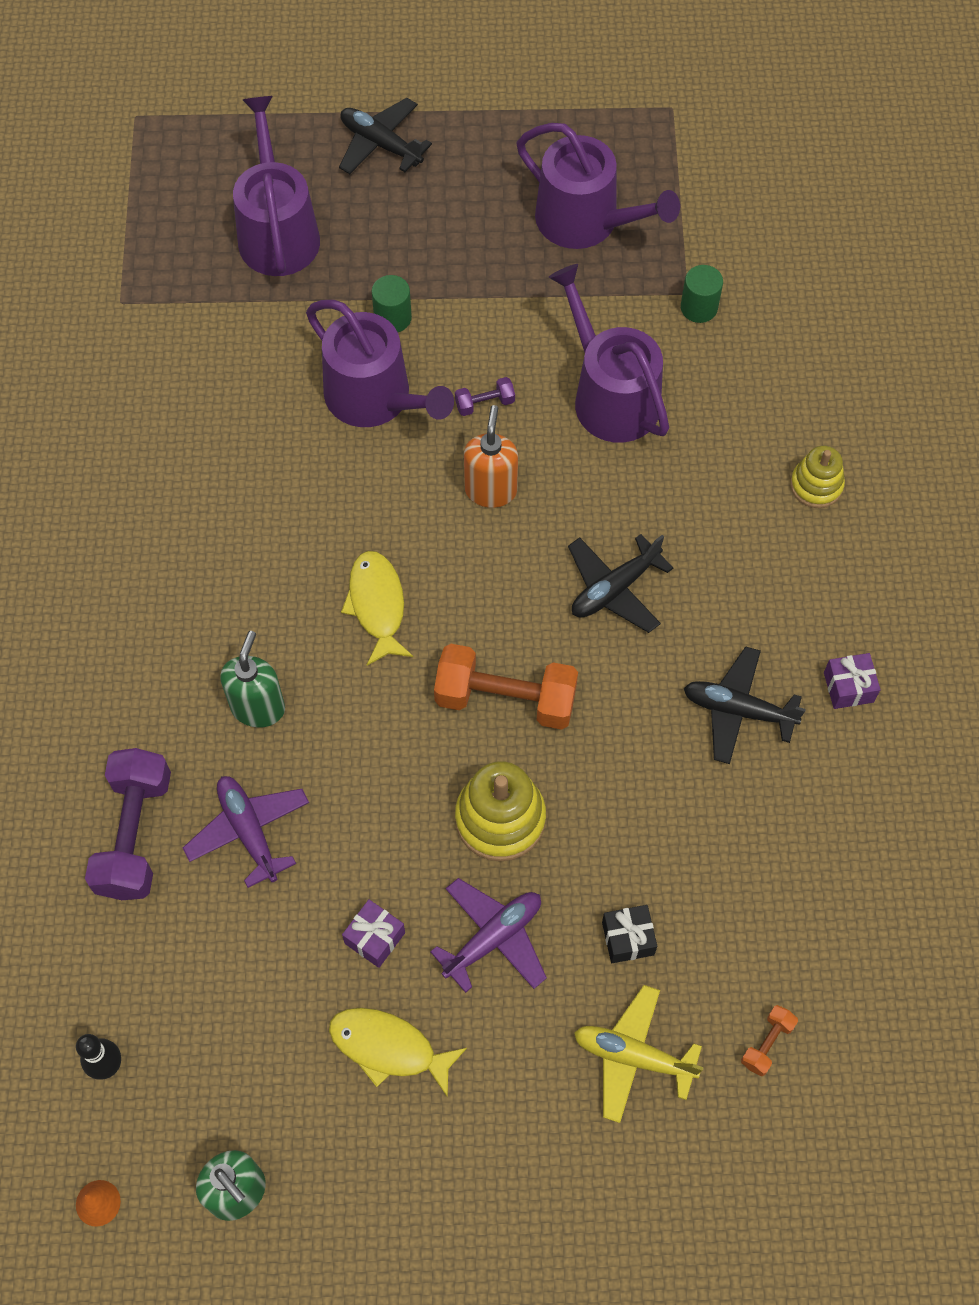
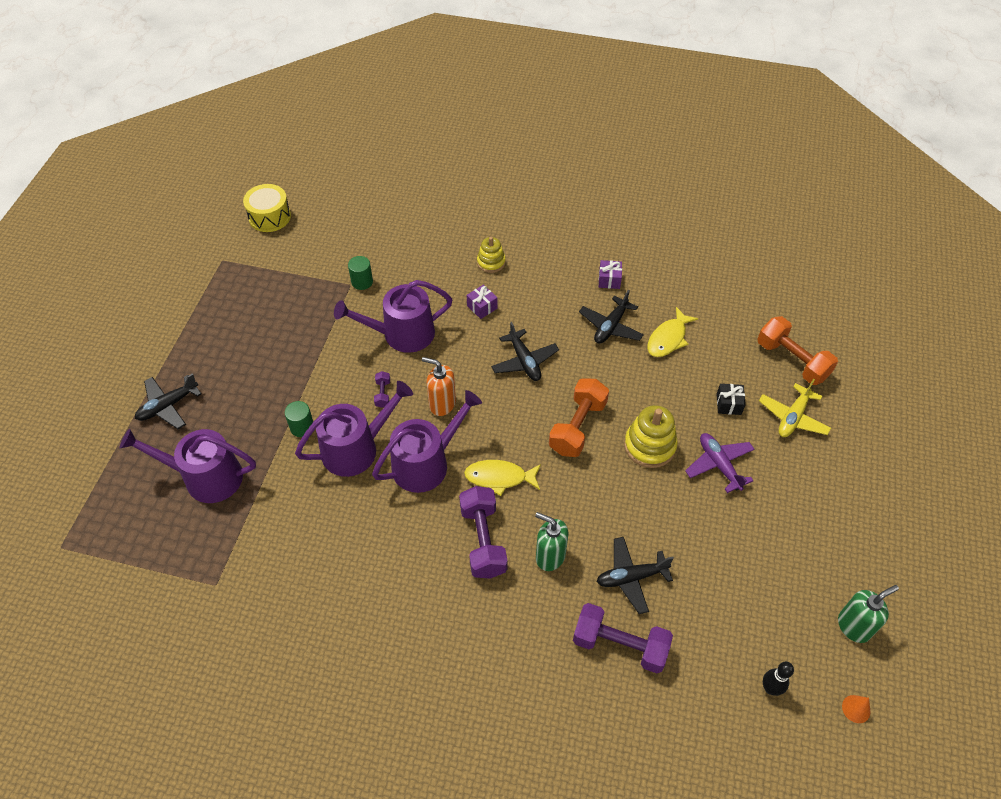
camera: 75 degrees left, 10 degrees down
(249, 831) = (631, 577): purple plane -> black plane
(263, 609) = (483, 540): none -> purple dumbbell
(374, 938) = (710, 523): purple gift -> purple gift (482, 307)
(388, 1048) = (776, 530): yellow fish -> yellow fish (668, 338)
(585, 221) = (280, 317): purple watering can -> purple watering can (426, 463)
(767, 1043) = (792, 360): orange dumbbell -> orange dumbbell, size x2.20
(789, 136) = (270, 217): none -> yellow drum

